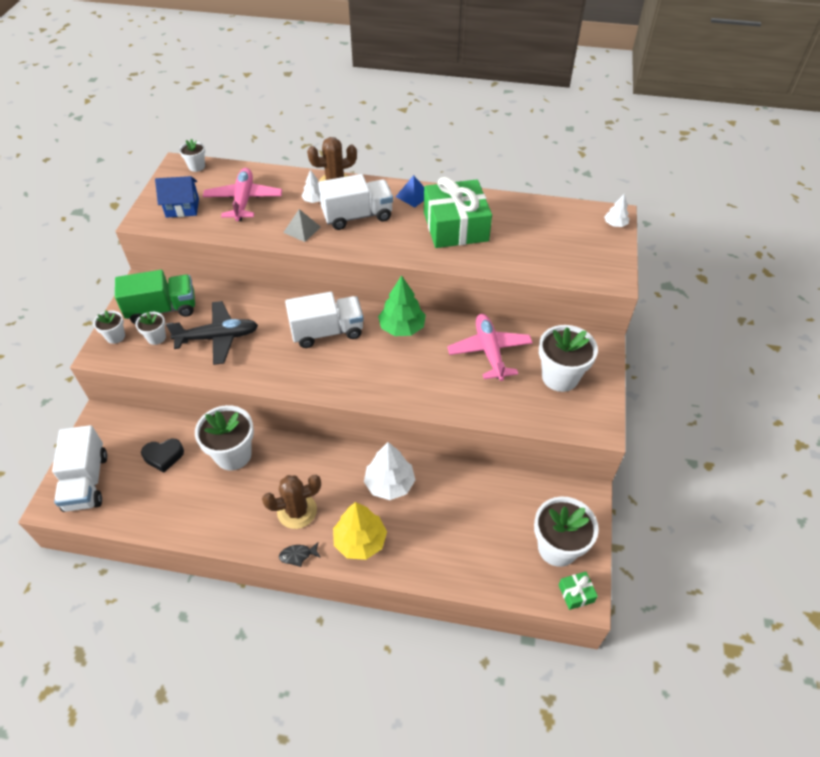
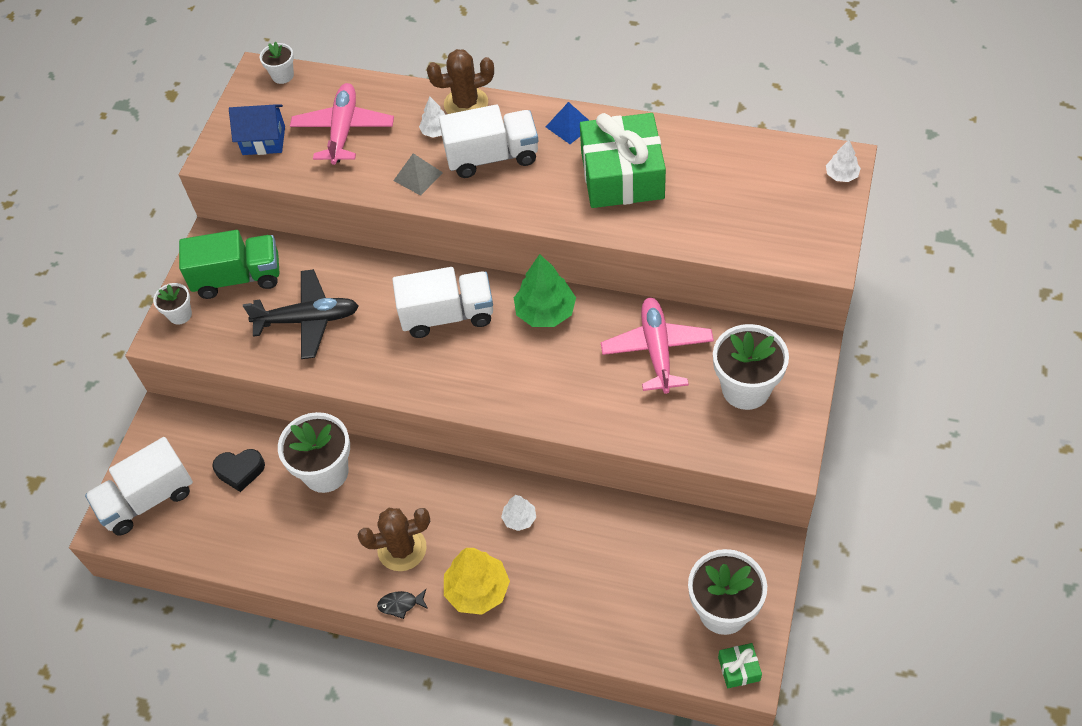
camera: 10 degrees right, 5 degrees up
(87, 481) = (148, 500): white truck -> white truck turned 60 degrees clockwise
(156, 337) = (231, 318): white flower pot -> none
(389, 484) = (519, 519): white tree -> white tree, size x0.54

